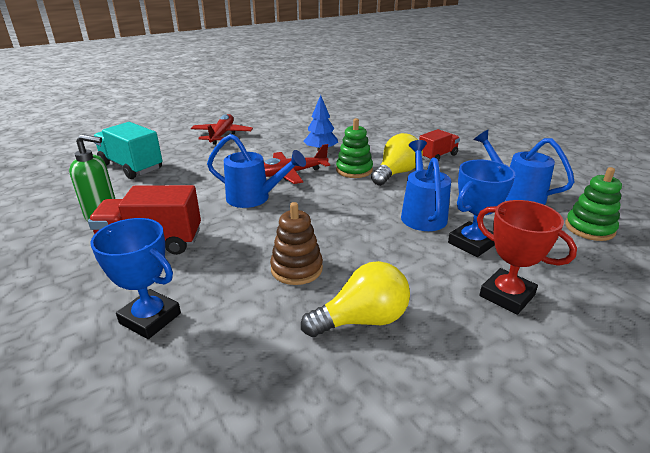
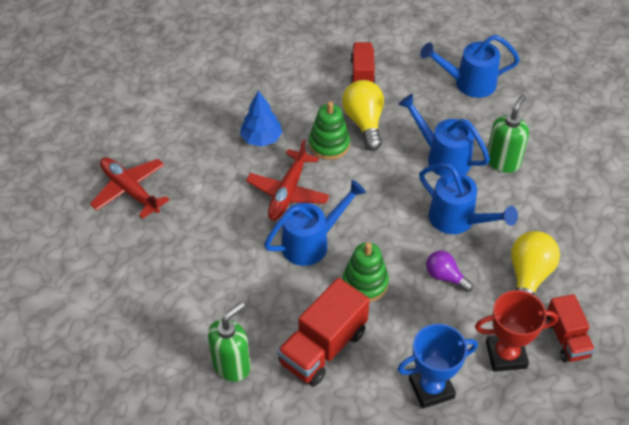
camera: 50 degrees left, 20 degrees up
(131, 167) = (136, 304): turquoise truck -> none
(296, 269) = (445, 276): brown stacking toy -> purple light bulb
(312, 392) = (566, 338): none -> red truck
(369, 248) = (457, 220): none -> blue watering can
(472, 243) = (503, 162): blue trophy -> green soap dispenser
(506, 296) = (566, 192): red trophy -> red trophy (506, 355)
(589, 228) = (543, 89): green stacking toy -> green stacking toy (365, 283)

